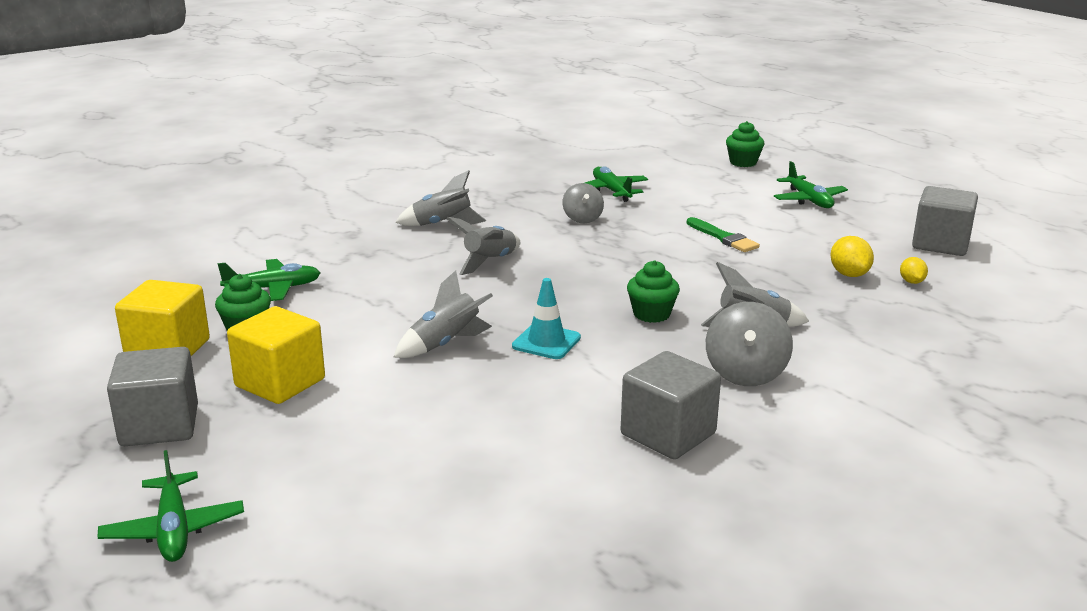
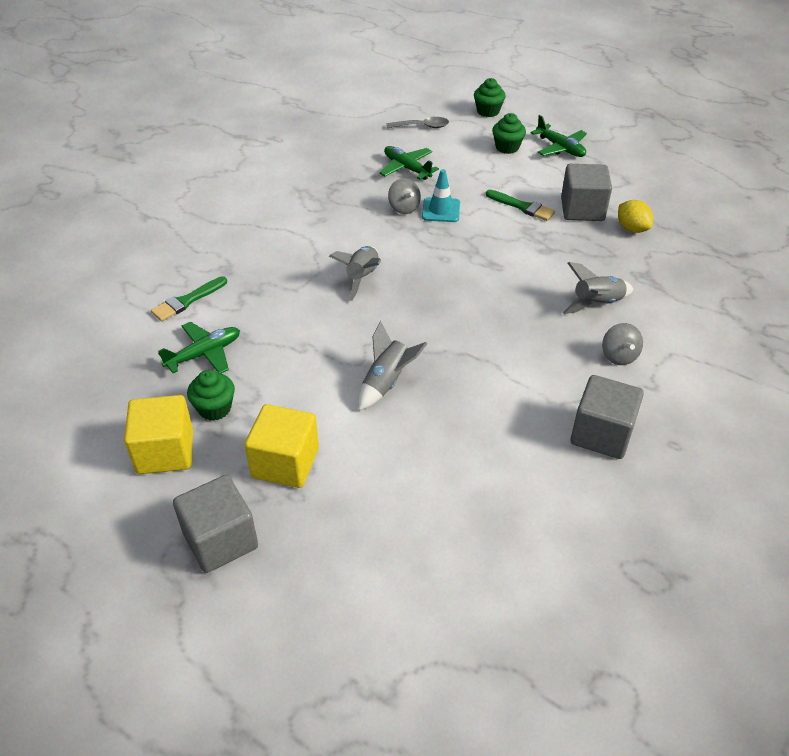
camera: 20 degrees left, 20 degrees up
(174, 529) = (310, 645): green plane -> none
(292, 249) = (187, 301): none -> green brush
(442, 224) = (295, 240): grey rocket -> none
(546, 342) = (461, 360): turquoise traffic cone -> turquoise traffic cone (441, 210)
(651, 314) = (519, 308): green cupcake -> green cupcake (507, 147)
(656, 164) = (422, 126): none -> grey spoon
(745, 374) = (619, 356): grey spinning top -> grey spinning top, size x0.65
(911, 282) = (677, 227): yellow lemon -> none
(940, 244) = (675, 180): grey cube -> grey cube (582, 209)

